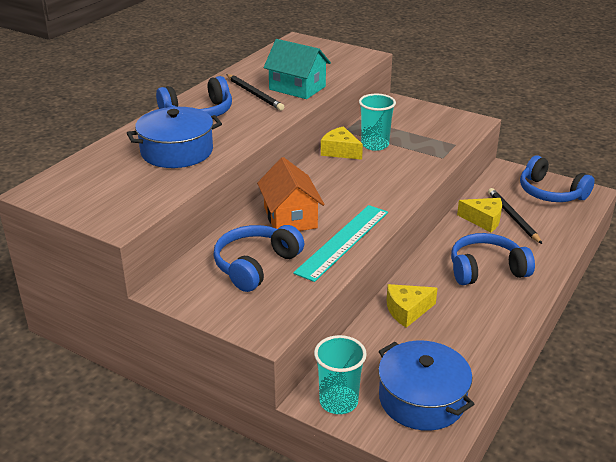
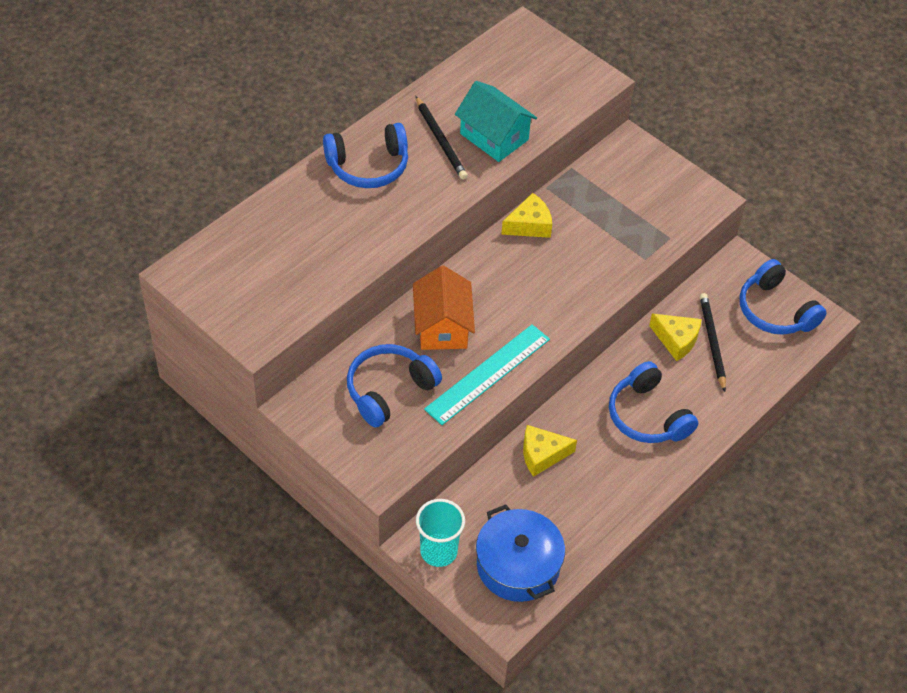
camera: 10 degrees right, 20 degrees up
(177, 151) = (332, 234): blue pot -> none
(340, 151) = (529, 225): yellow cheese -> yellow cheese turned 105 degrees clockwise
(375, 145) = (574, 221): turquoise cup -> none
(486, 270) = (648, 416): blue headphones -> blue headphones turned 120 degrees counterclockwise

